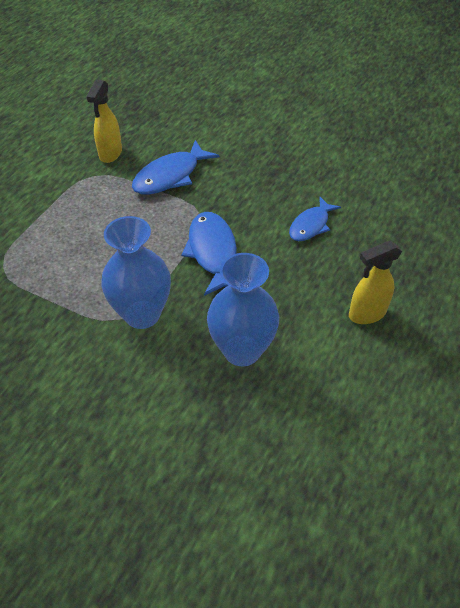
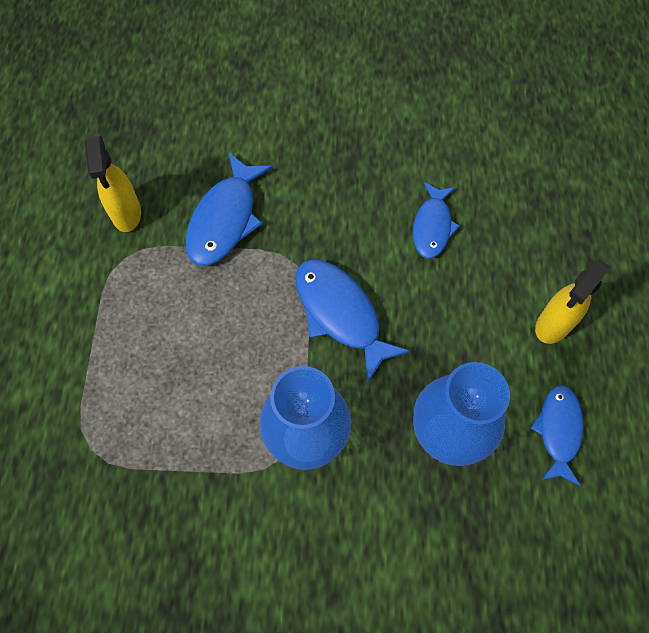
camera: 25 degrees left, 15 degrees up
(330, 380) = (558, 430): none -> blue fish

